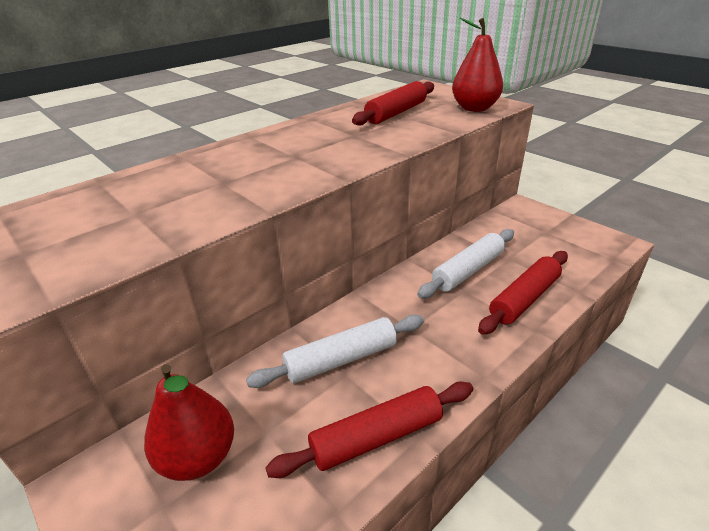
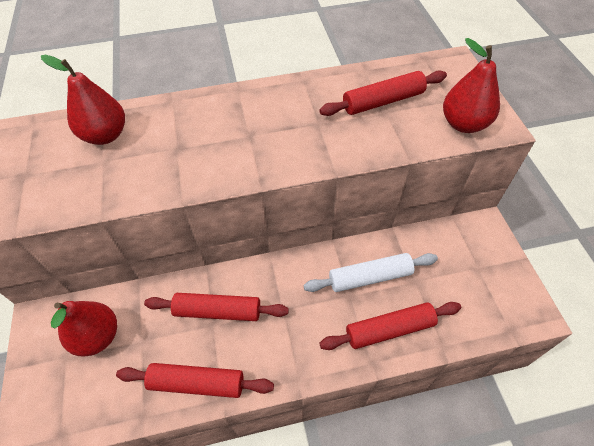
camera: 30 degrees right, 20 degrees up
(120, 196) = (105, 135): none -> red pear
(341, 359) = (218, 311): white rolling pin -> red rolling pin

